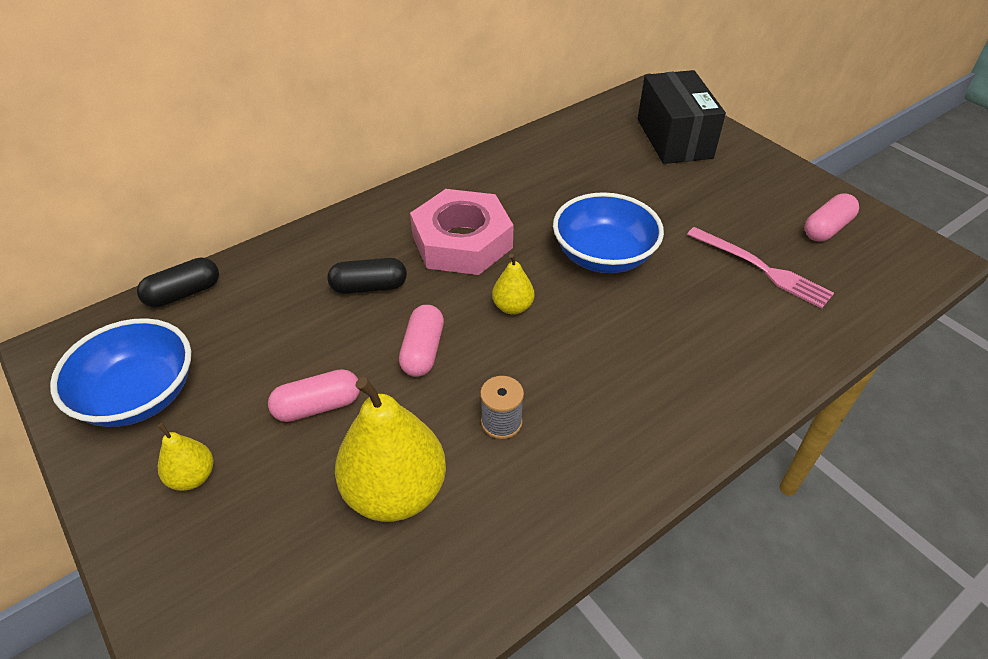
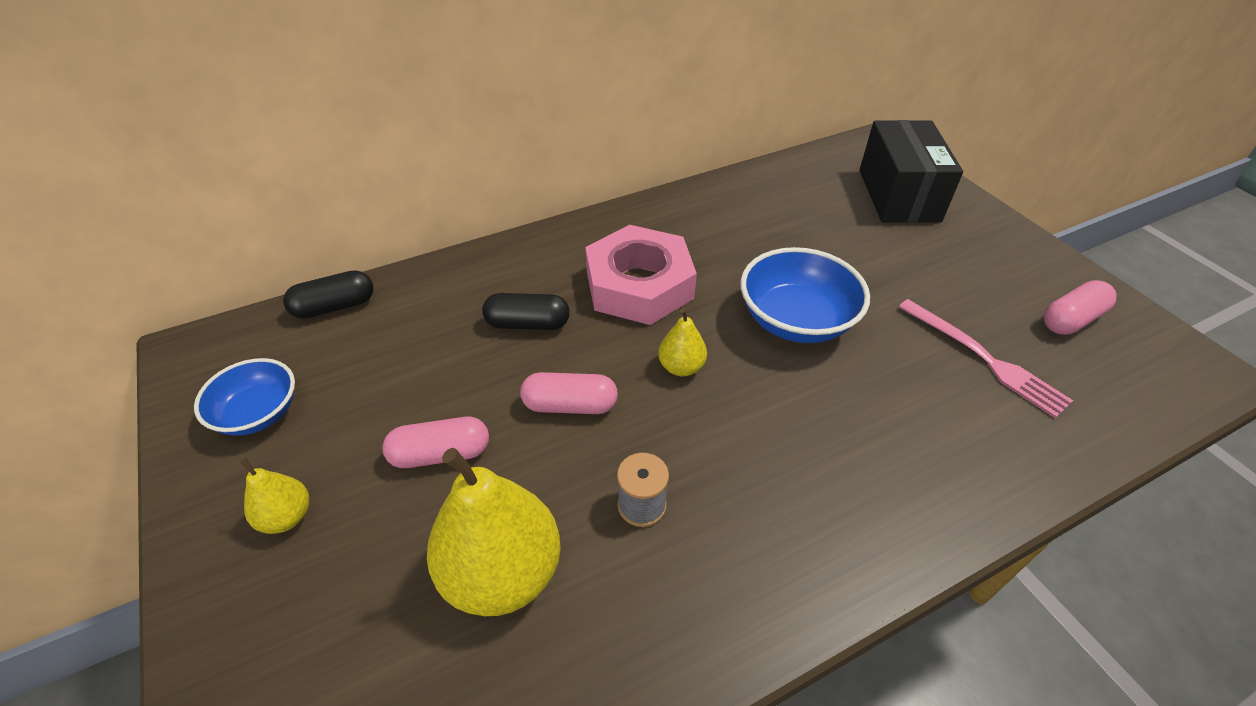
camera: 10 degrees right, 0 degrees up
(139, 395) = (258, 413): blue bowl -> blue bowl, size x0.66
(423, 351) = (570, 405): pink capsule -> pink capsule turned 75 degrees clockwise

